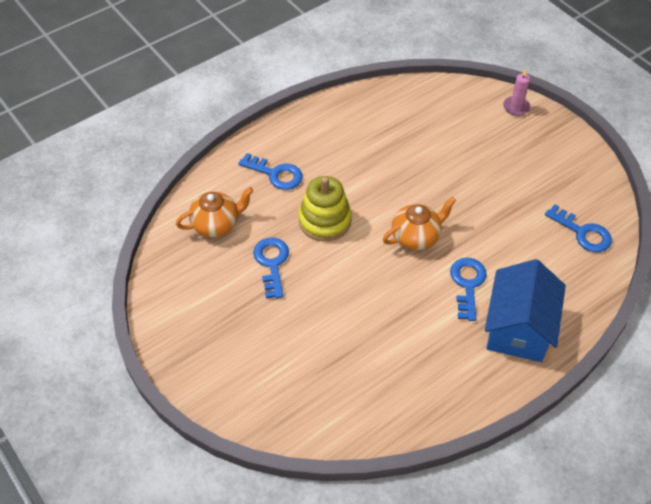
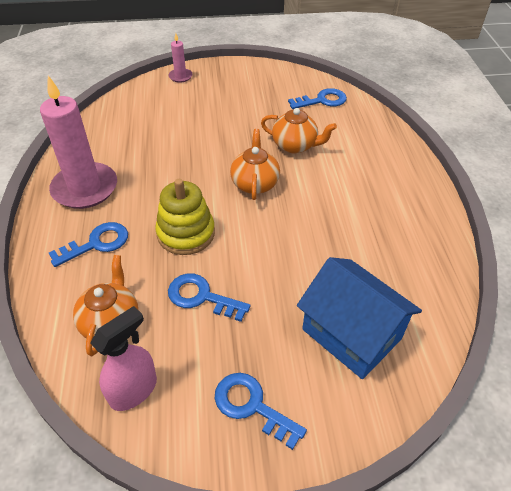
camera: 60 degrees left, 5 degrees down
(175, 267) = (134, 390): none -> pink spray bottle
(323, 133) = (85, 188): none -> pink candle
(467, 284) = (325, 177): blue key -> blue key (252, 406)
(492, 242) = (295, 145): none -> orange teapot
(518, 328) = (386, 169): blue house -> blue house (351, 334)

